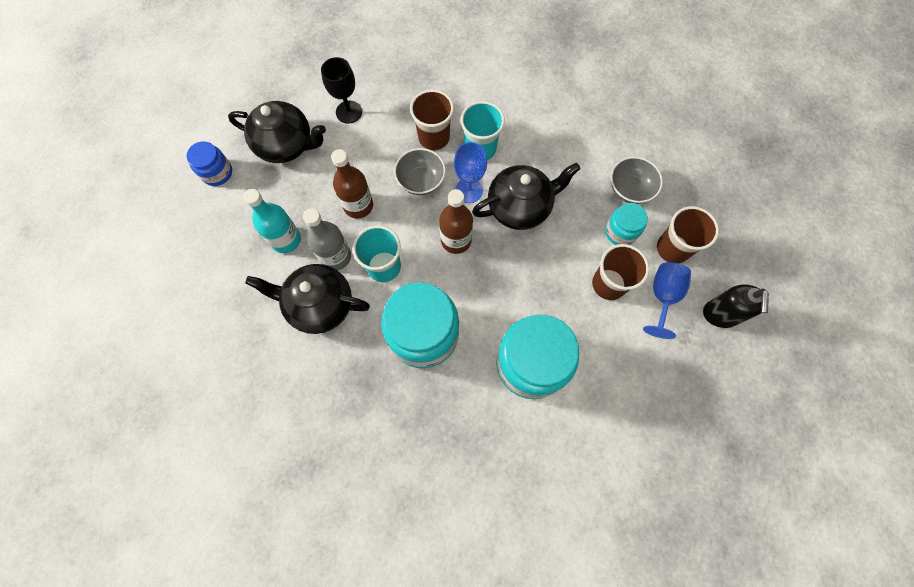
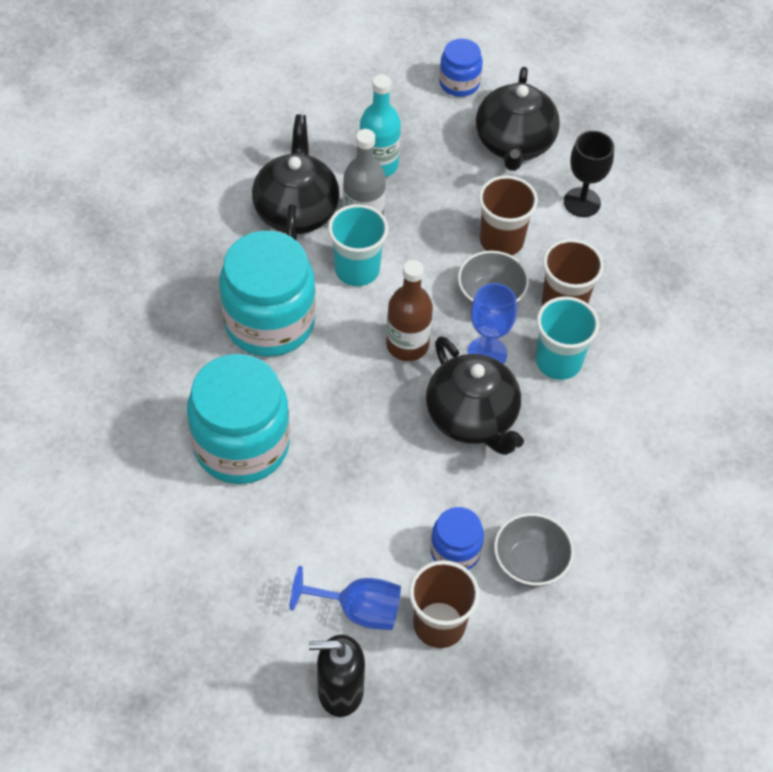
camera: 80 degrees right, 15 degrees down
(358, 206) = (440, 231): brown bottle -> none
(608, 284) = (368, 537): brown cup -> brown cup (501, 240)
(620, 232) = (455, 551): turquoise jar -> blue jar

